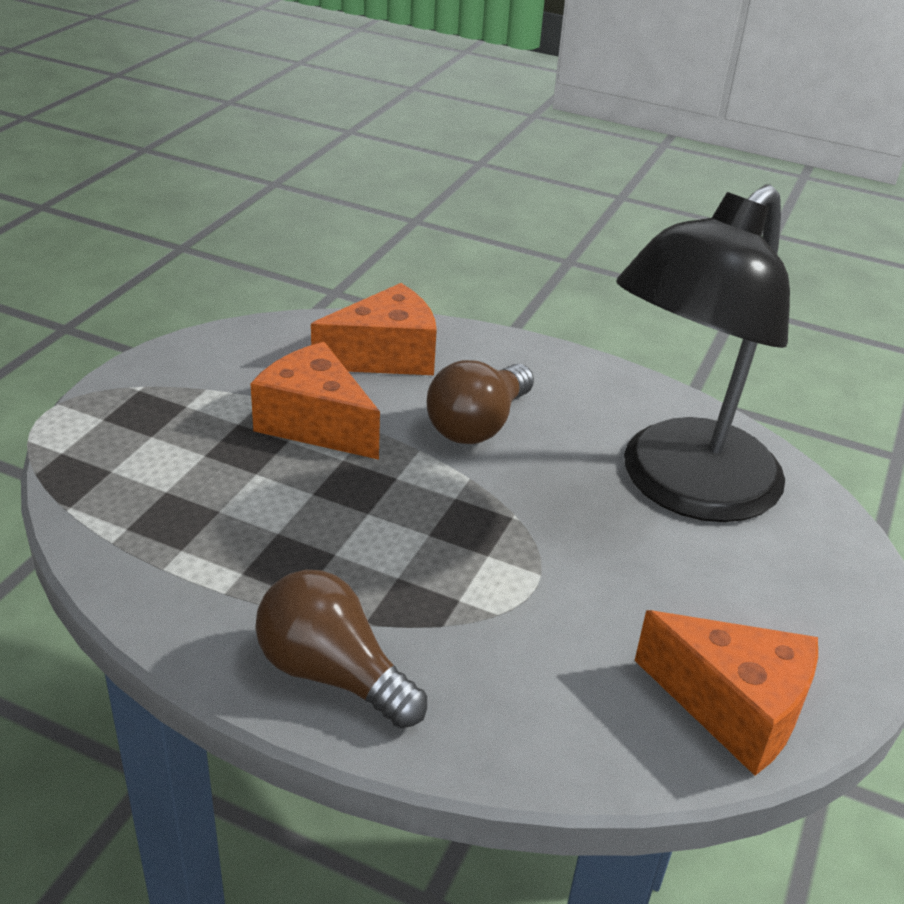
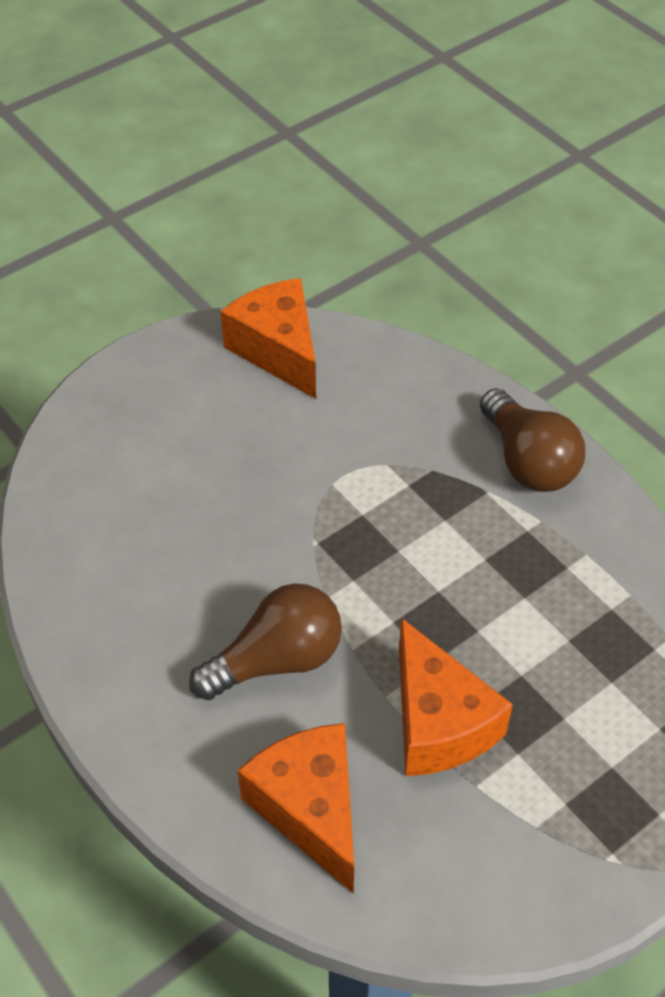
camera: 150 degrees left, 15 degrees up
(386, 356) = (310, 809): orange cheese -> orange cheese turned 60 degrees clockwise
(683, 488) = (149, 518): black lamp -> none

